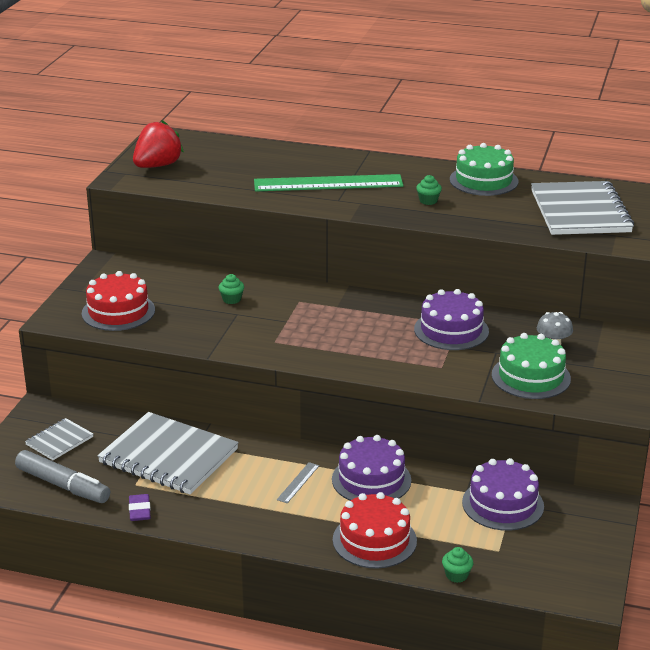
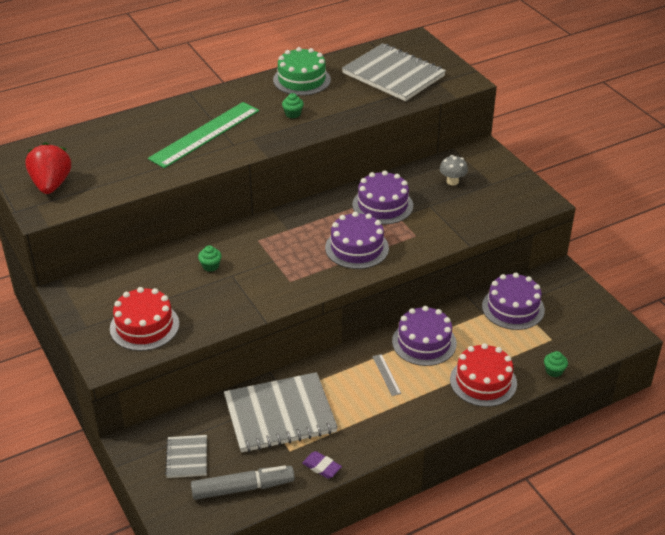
camera: 45 degrees left, 10 degrees up
(371, 348) = (357, 248): none -> purple cake
(531, 377) = (472, 211): green cake -> none

